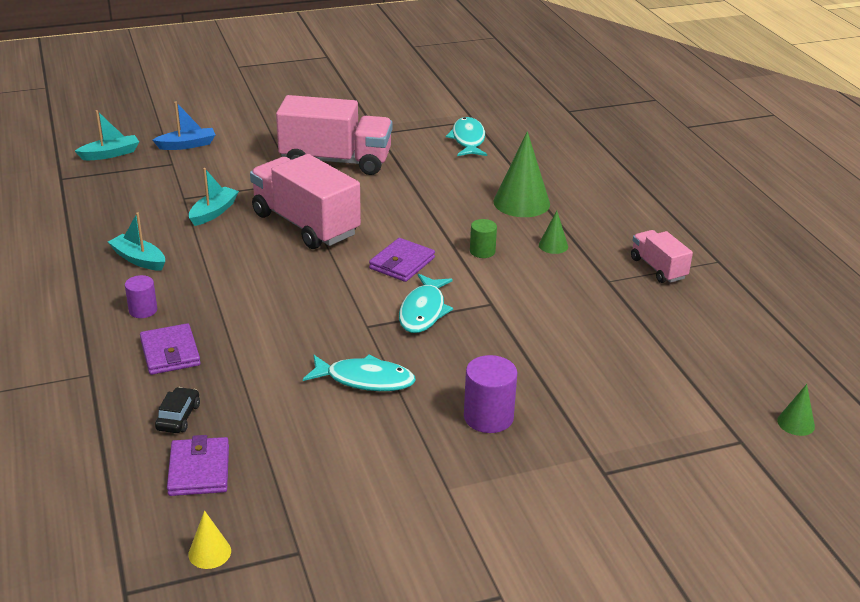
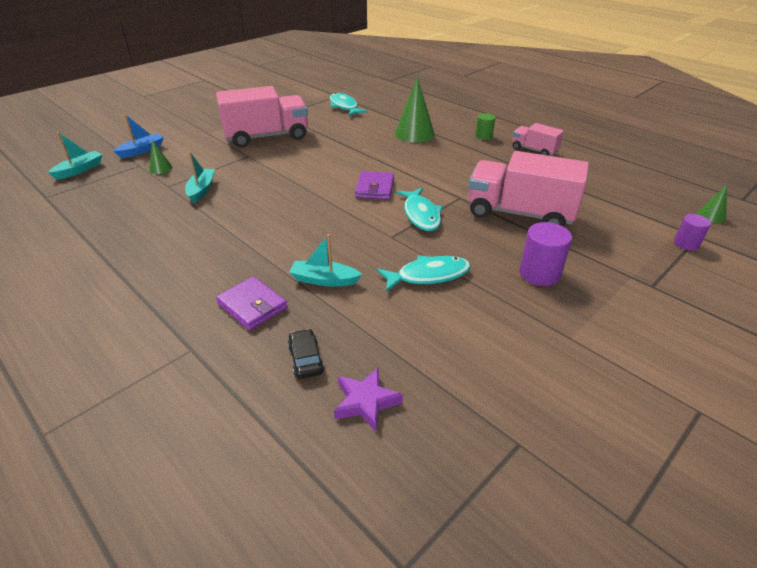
camera: 25 degrees left, 5 degrees up
(139, 259) = (164, 239): turquoise boat -> turquoise boat (324, 280)
(143, 310) = (199, 278): purple cylinder -> purple cylinder (686, 244)
(199, 470) = (366, 402): purple wallet -> purple star
(209, 552) = (446, 481): yellow cone -> none
(305, 224) = (281, 181): pink truck -> pink truck (519, 213)
(482, 251) = (420, 167): green cylinder -> green cylinder (483, 136)
(553, 245) = (460, 153): green cone -> green cone (160, 168)

